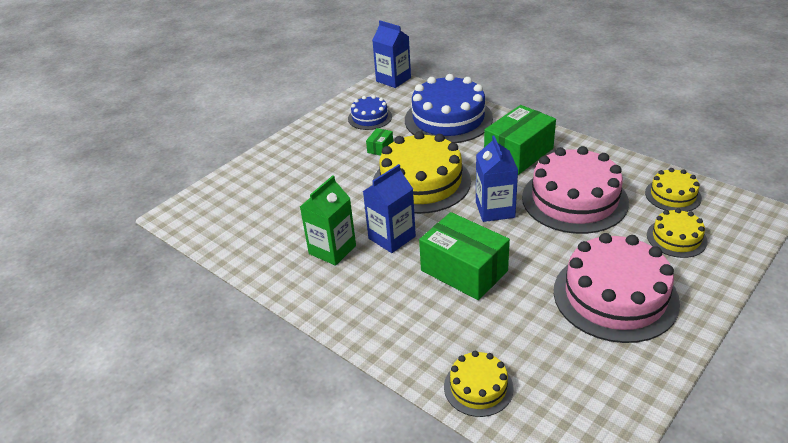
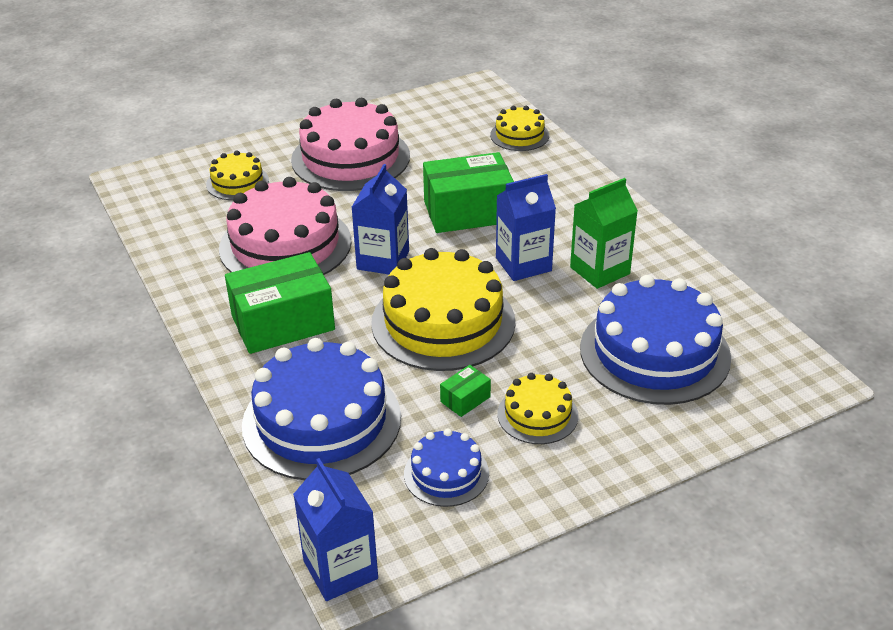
camera: 160 degrees left, 0 degrees up
(277, 203) = (654, 352): none -> blue cake
(464, 270) = (468, 212): green box -> green box turned 75 degrees counterclockwise
(673, 195) = (181, 218): yellow cake -> yellow cake (537, 415)

